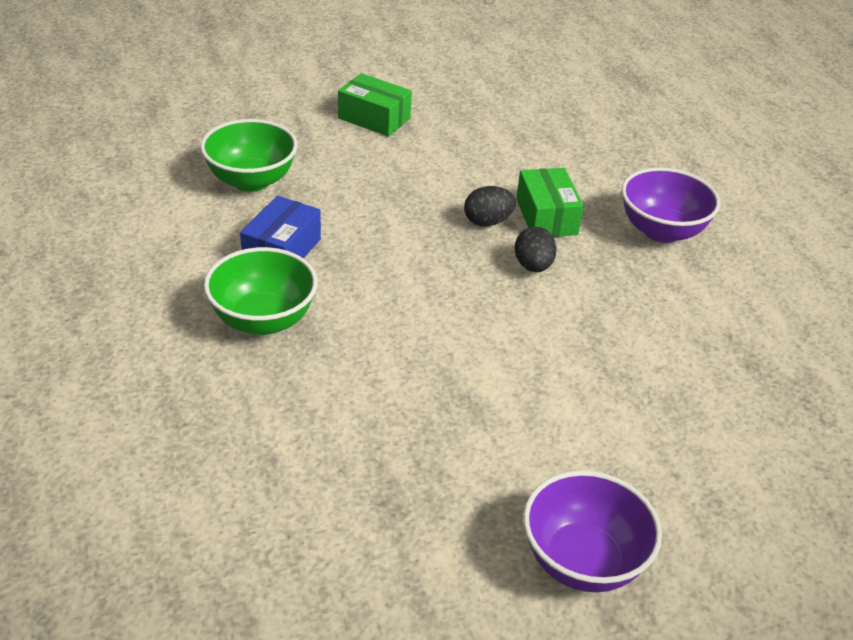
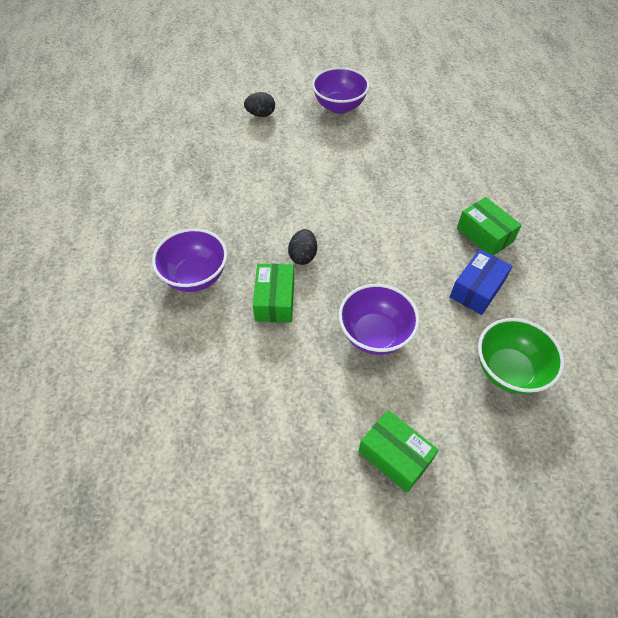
camera: 165 degrees left, 15 degrees up
(263, 320) = (484, 235): green bowl -> green box
(412, 197) = (375, 335): none -> purple bowl
(487, 222) = (321, 300): black egg -> black egg (261, 114)

